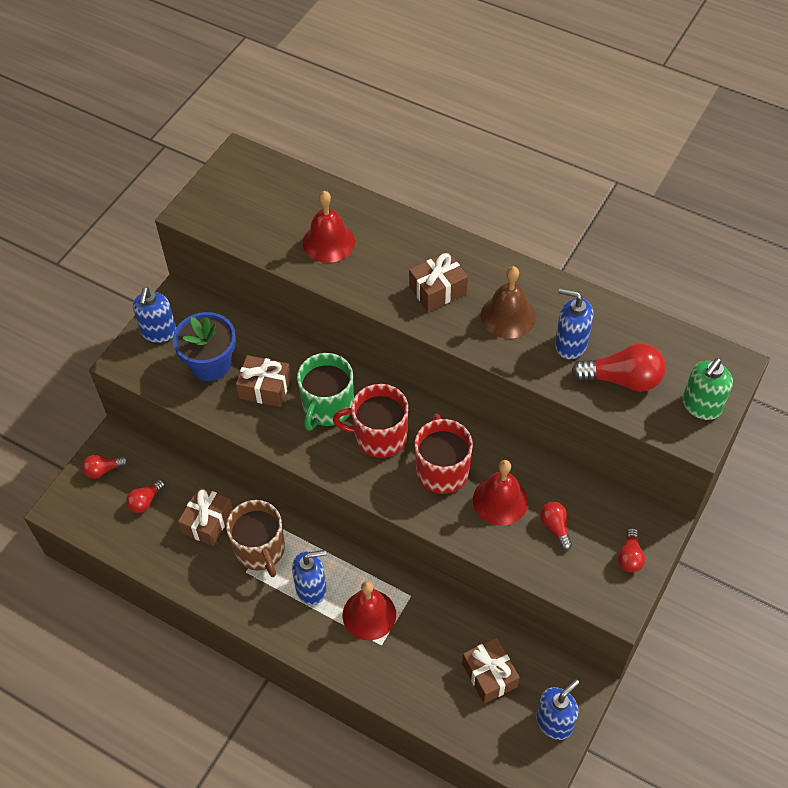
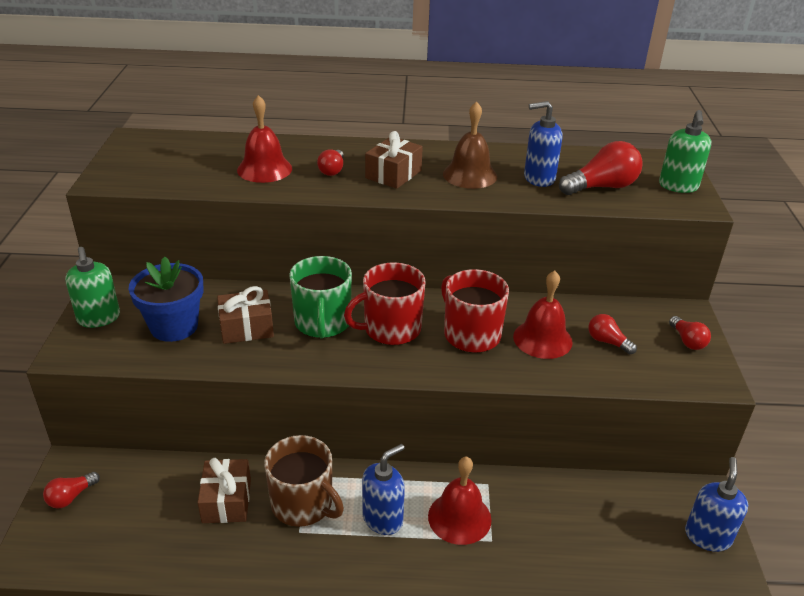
camera: 30 degrees left, 20 degrees down
(145, 501) = (140, 508): red light bulb -> red light bulb (332, 170)
(159, 332) = (99, 318): blue soap dispenser -> green soap dispenser
(489, 675) = (616, 521): brown gift -> none

